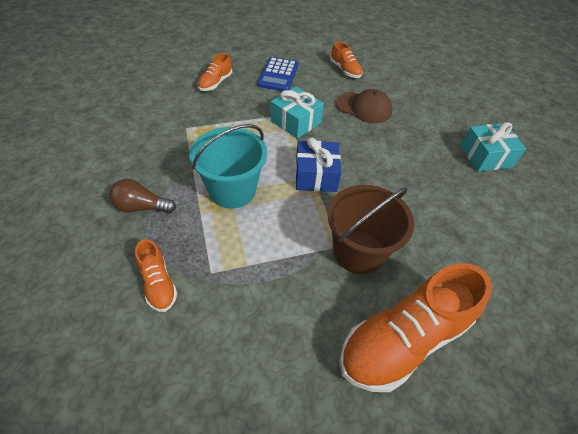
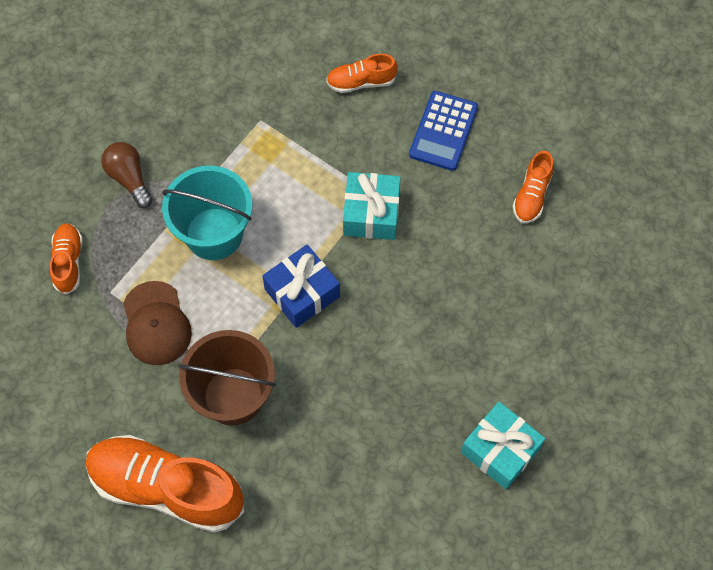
camera: 55 degrees right, 15 degrees up
(158, 283) = (68, 262): orange shoe -> orange shoe turned 150 degrees clockwise
(278, 75) = (443, 131): blue calculator -> blue calculator turned 45 degrees counterclockwise
(364, 108) = (469, 266): brown cap -> brown cap (156, 324)

